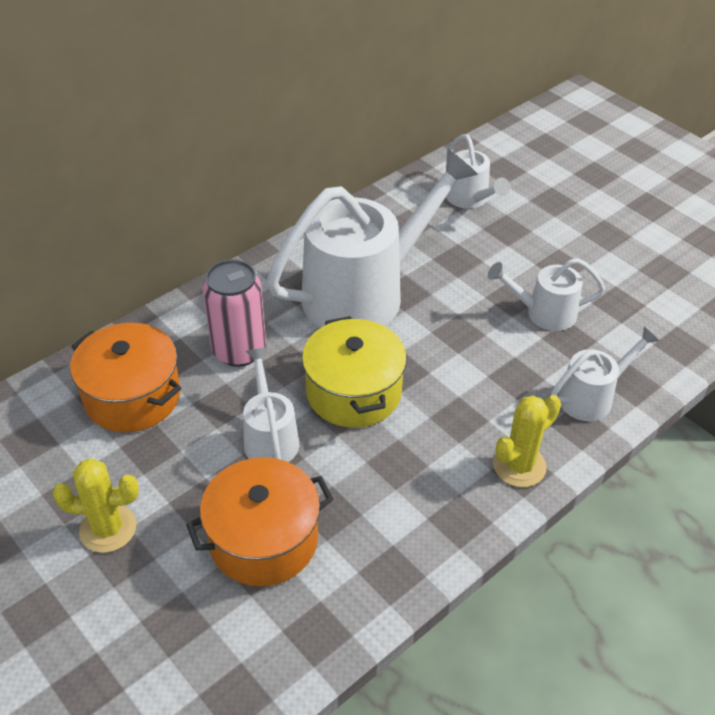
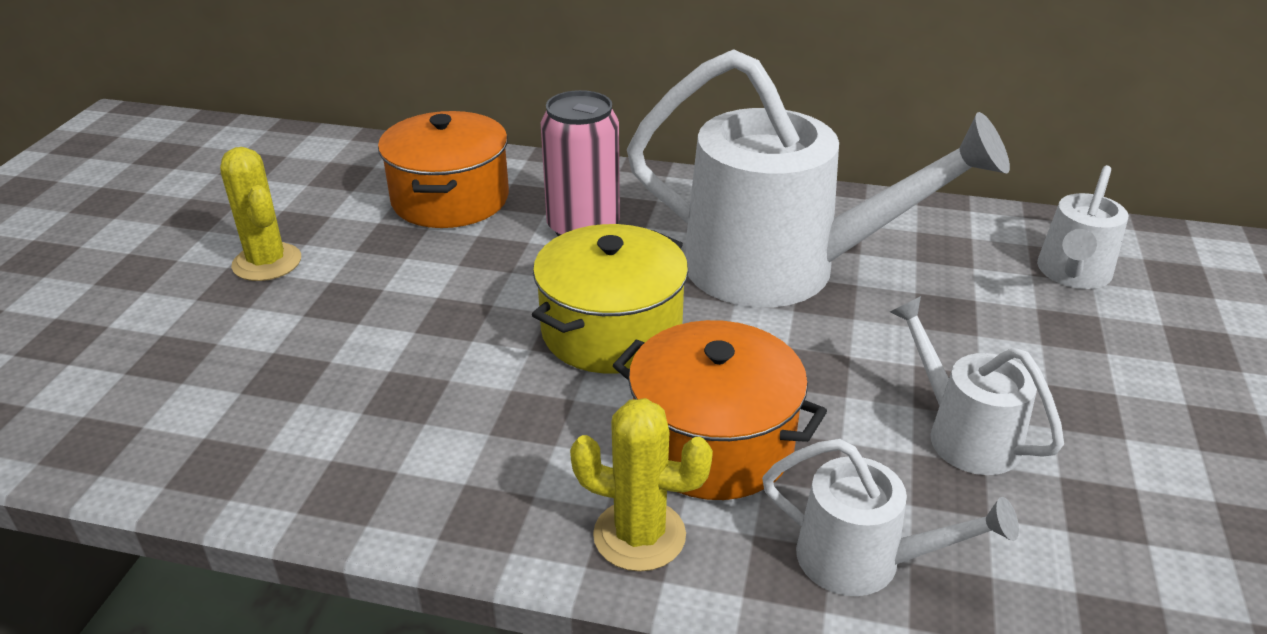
camera: 55 degrees right, 10 degrees down
(263, 540) = (326, 365): orange pot -> orange pot (713, 443)
(269, 436) = (480, 302): white watering can -> none

